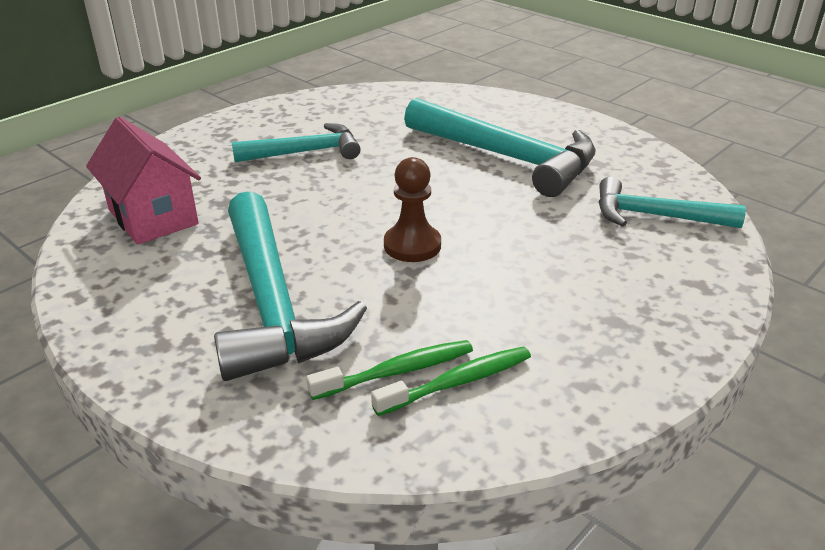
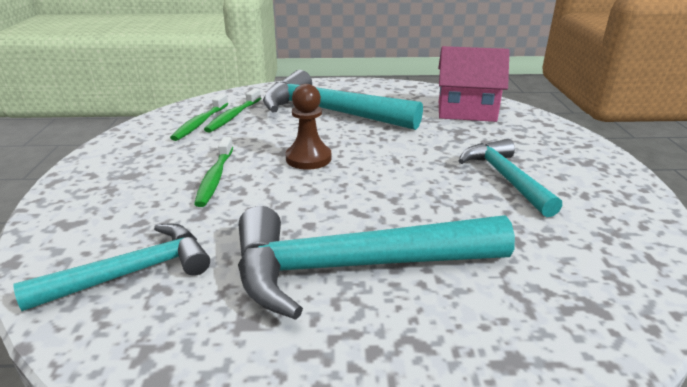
camera: 135 degrees right, 5 degrees down
(305, 152) = (505, 178): turquoise hammer -> turquoise hammer turned 135 degrees clockwise
(528, 269) = (215, 178): none -> green toothbrush

